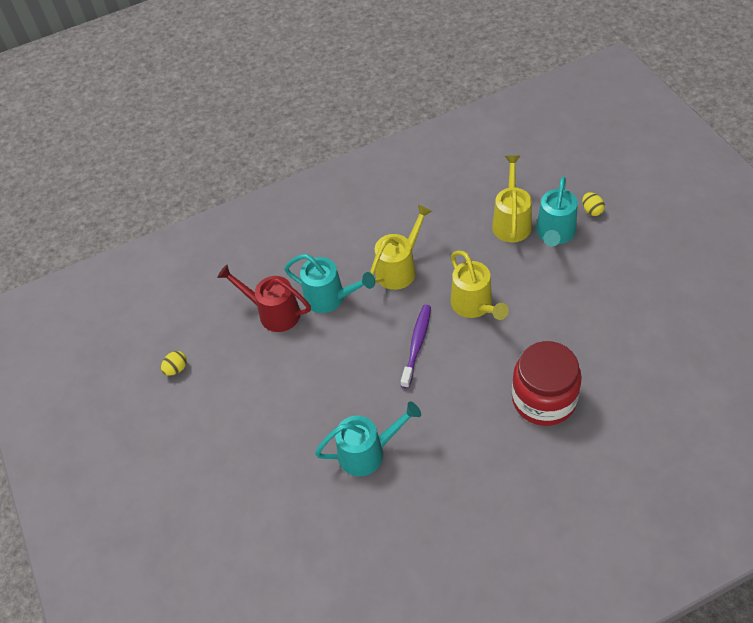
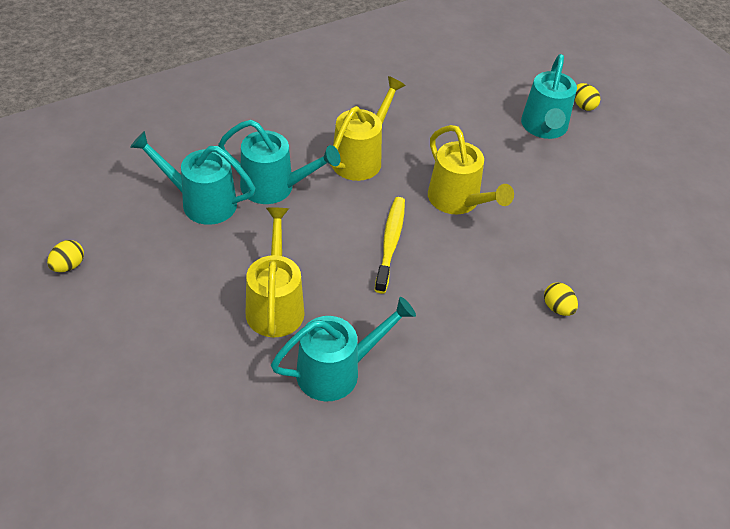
camera: 15 degrees left, 5 degrees down
(273, 312) = (200, 202): red watering can -> turquoise watering can
(417, 345) = (390, 243): purple toothbrush -> yellow toothbrush
(511, 221) = (491, 113): yellow watering can -> yellow watering can (275, 304)
(544, 399) = (557, 308): red jar -> yellow egg

